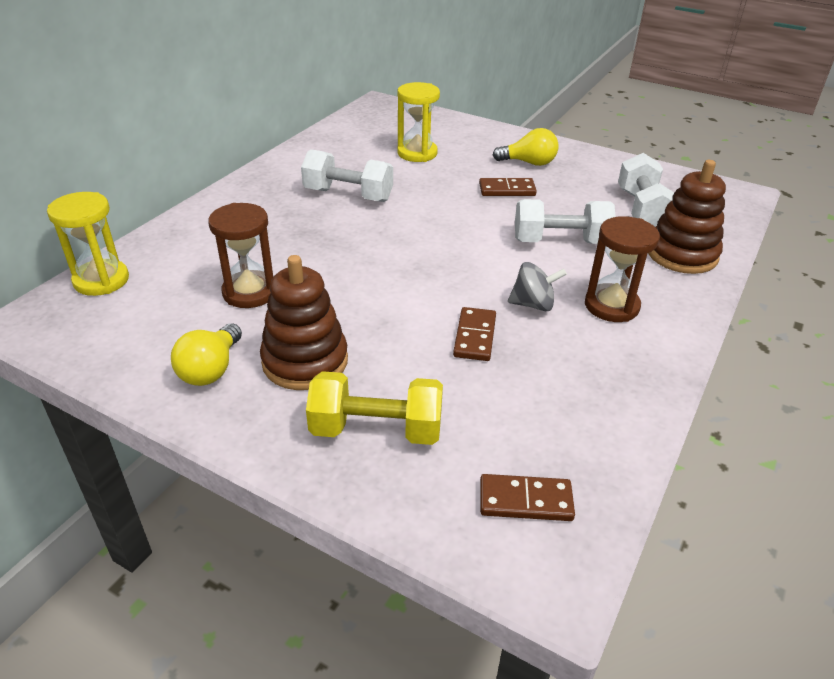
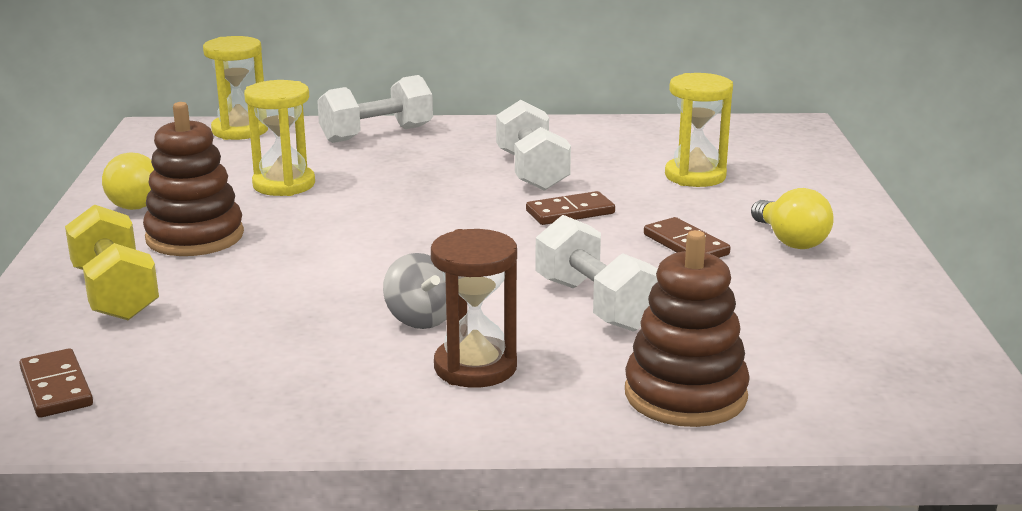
camera: 60 degrees right, 15 degrees down
(250, 292) = (284, 185): brown hourglass -> yellow hourglass
(474, 336) = (317, 301): brown domino -> brown domino (570, 212)
(642, 210) = (779, 343): white dumbbell -> white dumbbell (376, 134)

